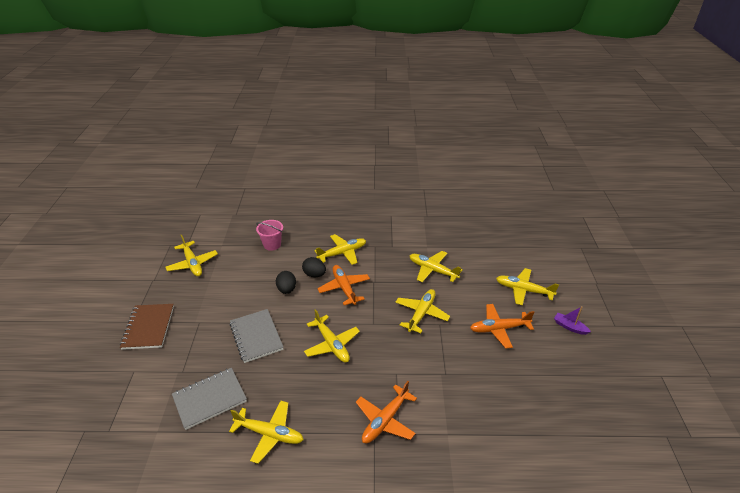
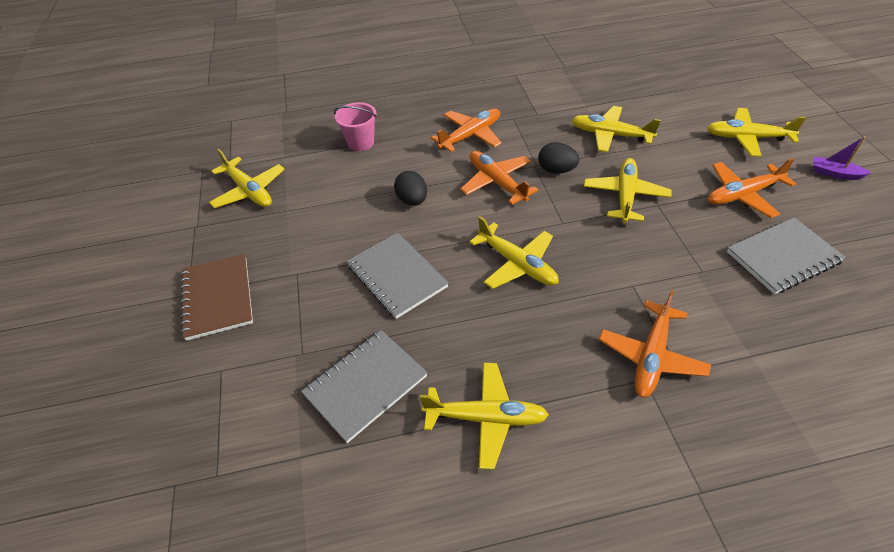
camera: 10 degrees left, 10 degrees up
(314, 274) = (444, 172): black egg -> black egg (556, 170)
(342, 253) = (470, 135): yellow plane -> orange plane
(502, 376) = (783, 257): none -> grey notebook

